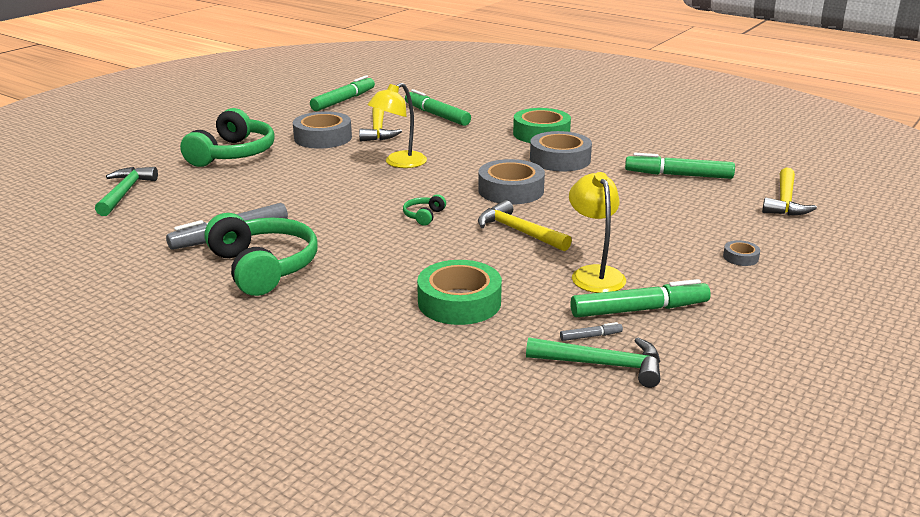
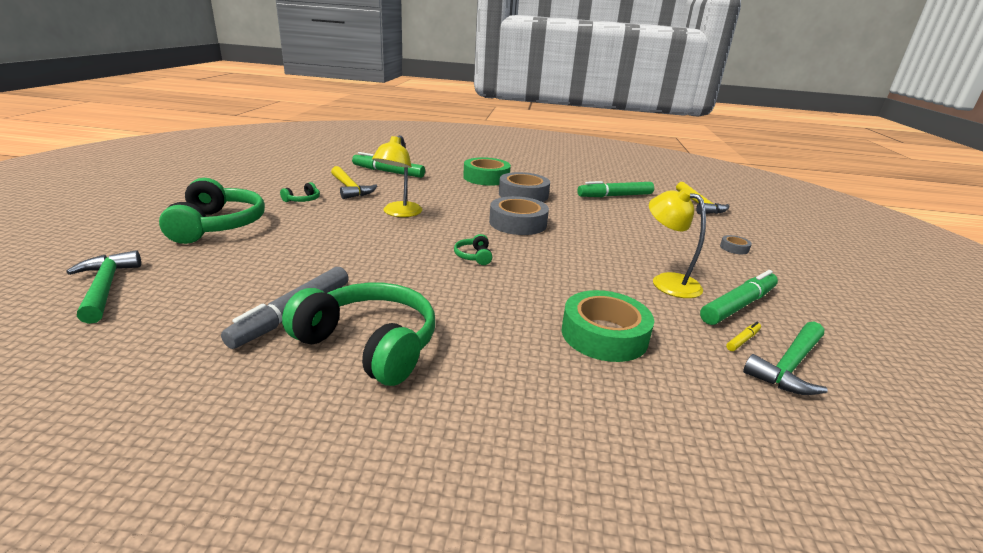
camera: 30 degrees left, 0 degrees up
(323, 138) = (303, 200): grey tape -> green headphones
(343, 100) = (291, 167): green marker -> none
(518, 231) = (566, 256): yellow hammer -> none
(590, 336) = (742, 340): grey marker -> yellow marker
(603, 365) = (789, 366): green hammer -> green hammer turned 150 degrees clockwise

